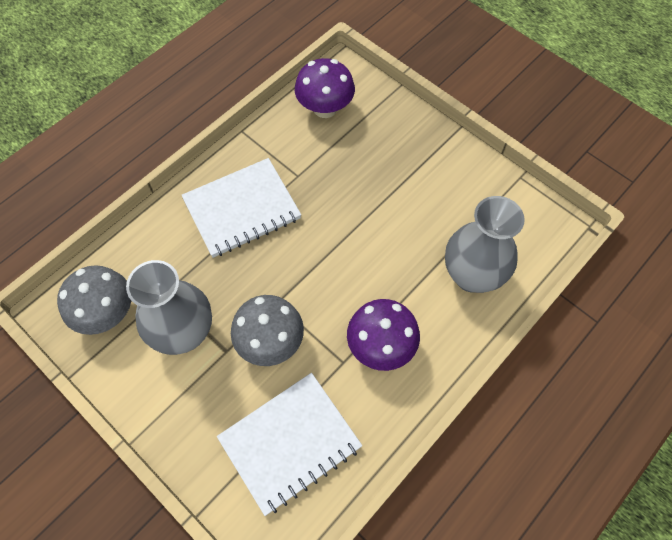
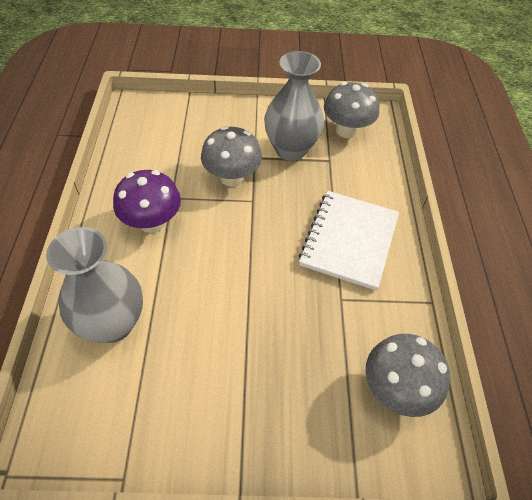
camera: 135 degrees right, 10 degrees down
(290, 443) = (167, 142): white notebook -> none
(325, 108) = (396, 389): purple mushroom -> grey mushroom

